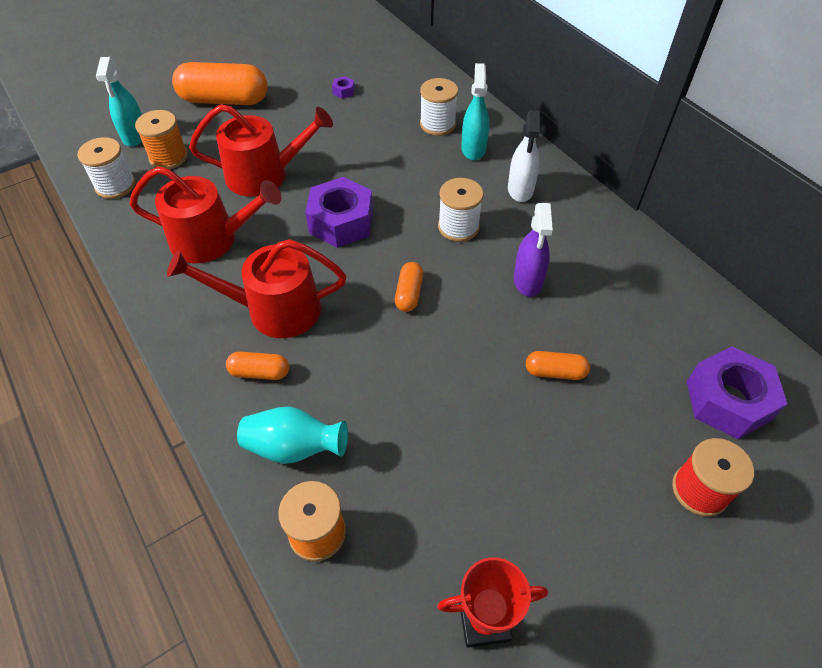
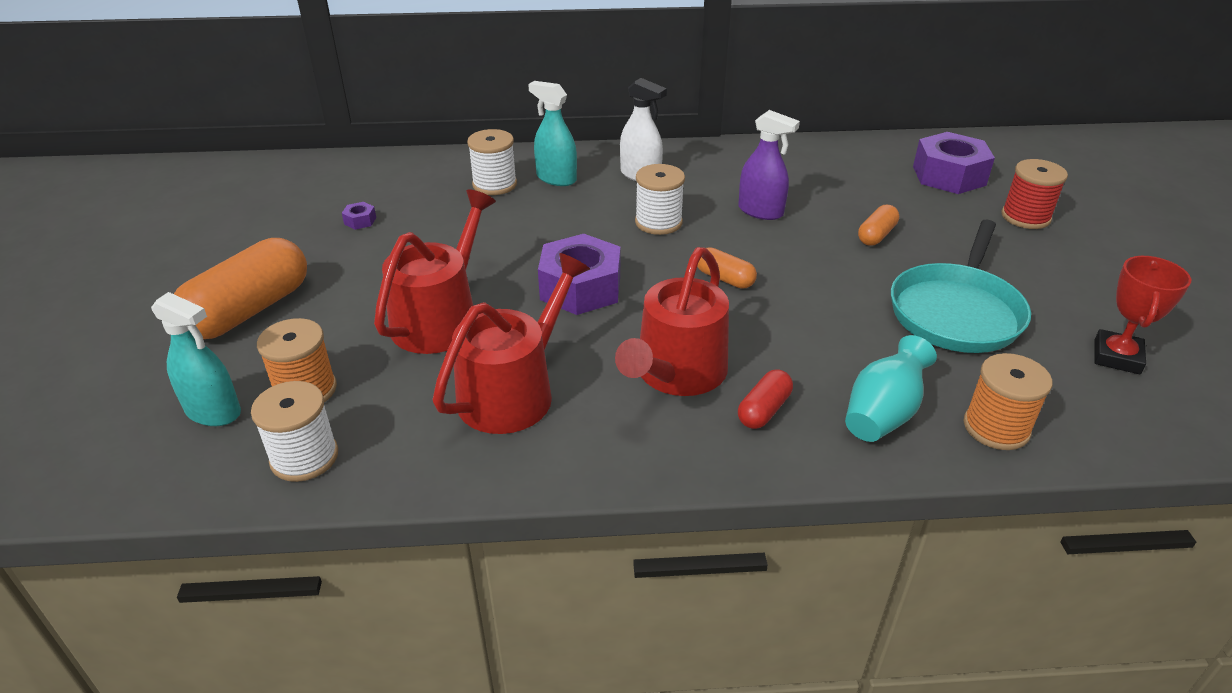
camera: 60 degrees left, 15 degrees down
(260, 372) = (764, 410): orange capsule -> red capsule
(470, 466) = (956, 312): none -> turquoise pan

